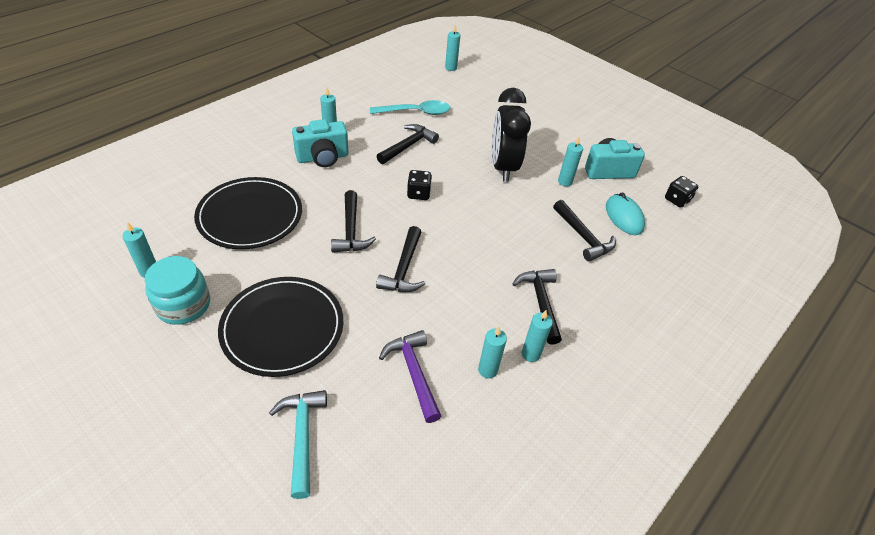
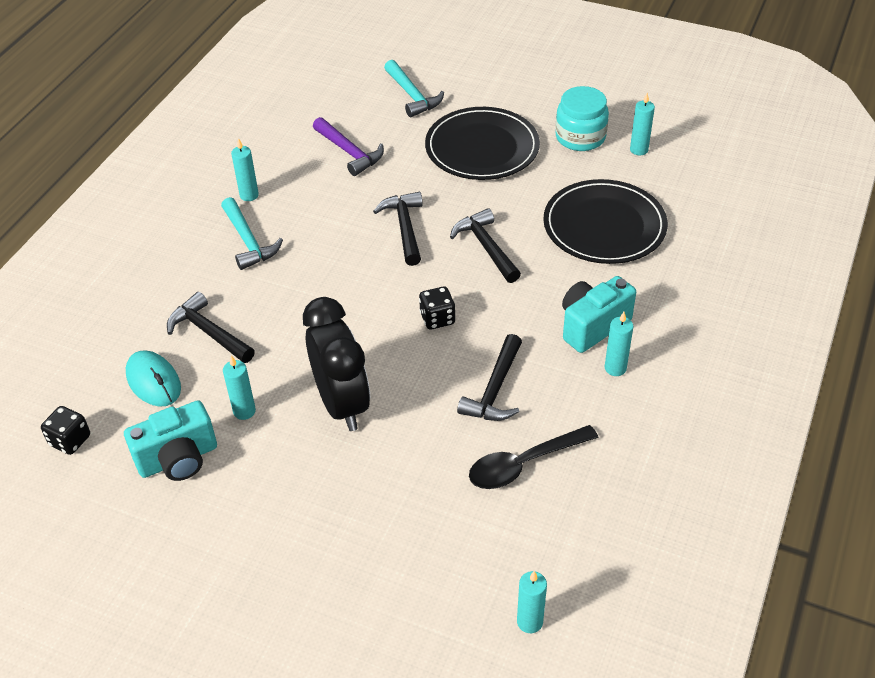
camera: 165 degrees right, 0 degrees up
(415, 112) = (524, 464): turquoise spoon -> black spoon
(487, 370) = (285, 172): turquoise candle -> none
(540, 302) = (248, 241): black hammer -> turquoise hammer

